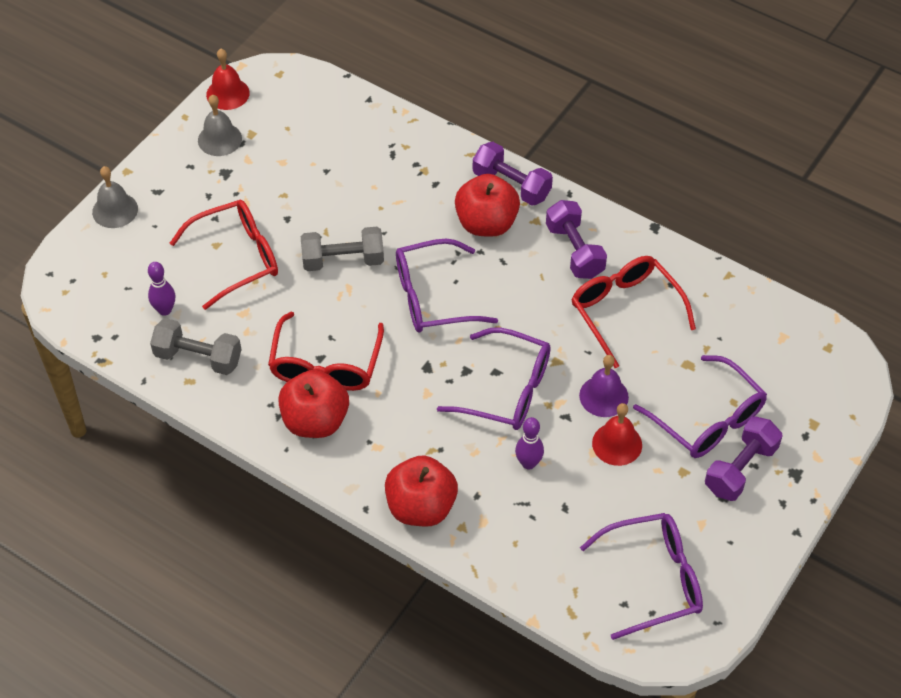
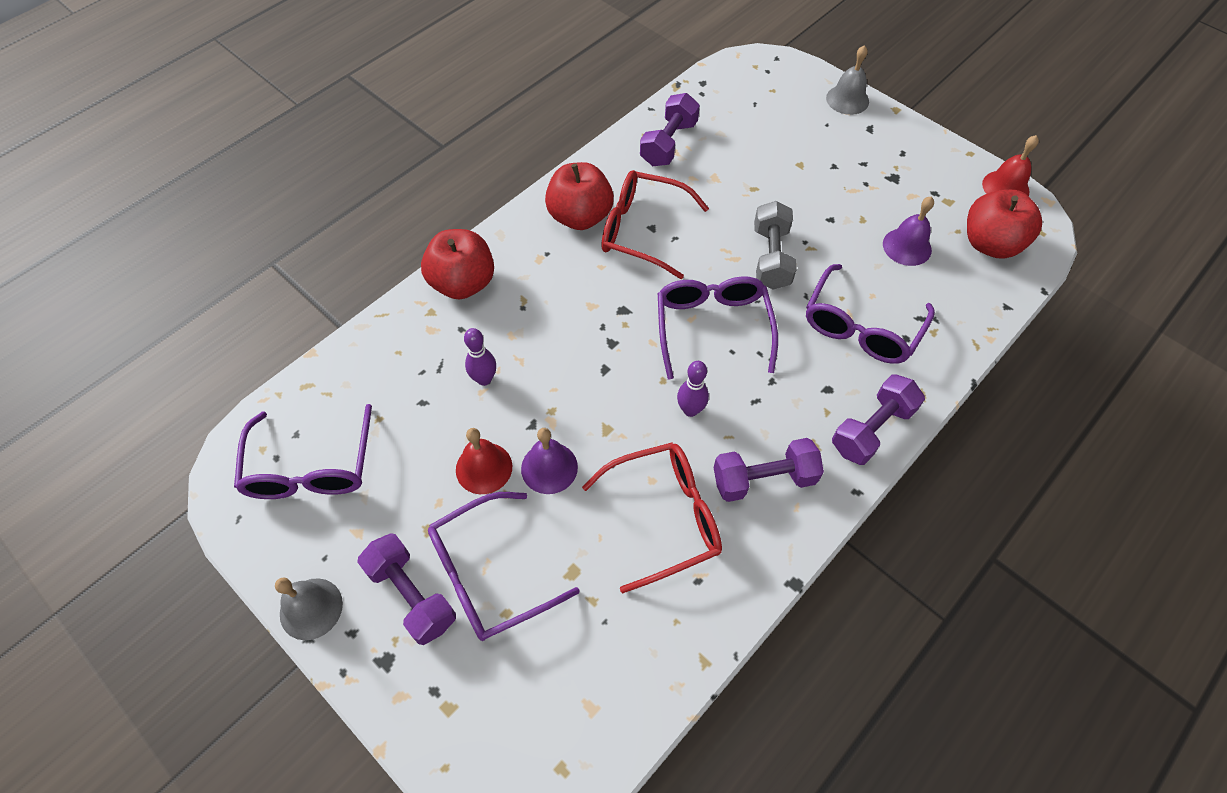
camera: 100 degrees right, 5 degrees up
(165, 310) = (726, 125): purple bowling pin -> purple bowling pin (690, 410)
(198, 357) = (668, 143): grey dumbbell -> purple dumbbell
(219, 139) = (939, 176): grey bell -> grey bell (311, 608)
(237, 258) = (782, 178): red glasses -> none
(312, 163) = (907, 246): none -> purple bell
(486, 223) = (812, 393): red apple -> red apple (990, 244)
(507, 390) = (578, 376): purple glasses -> purple glasses (861, 327)

